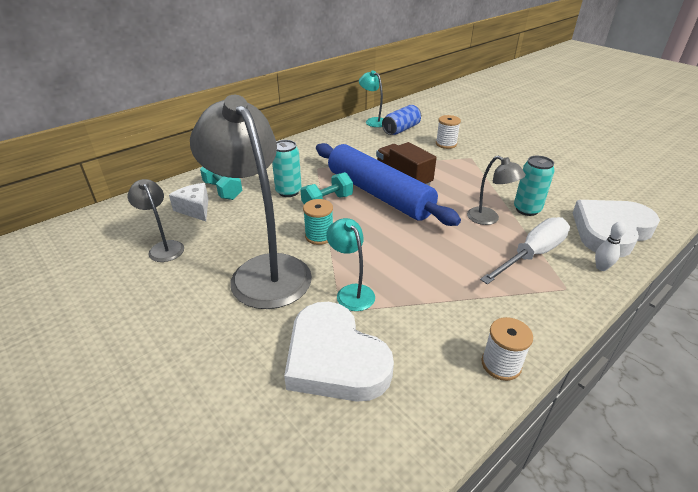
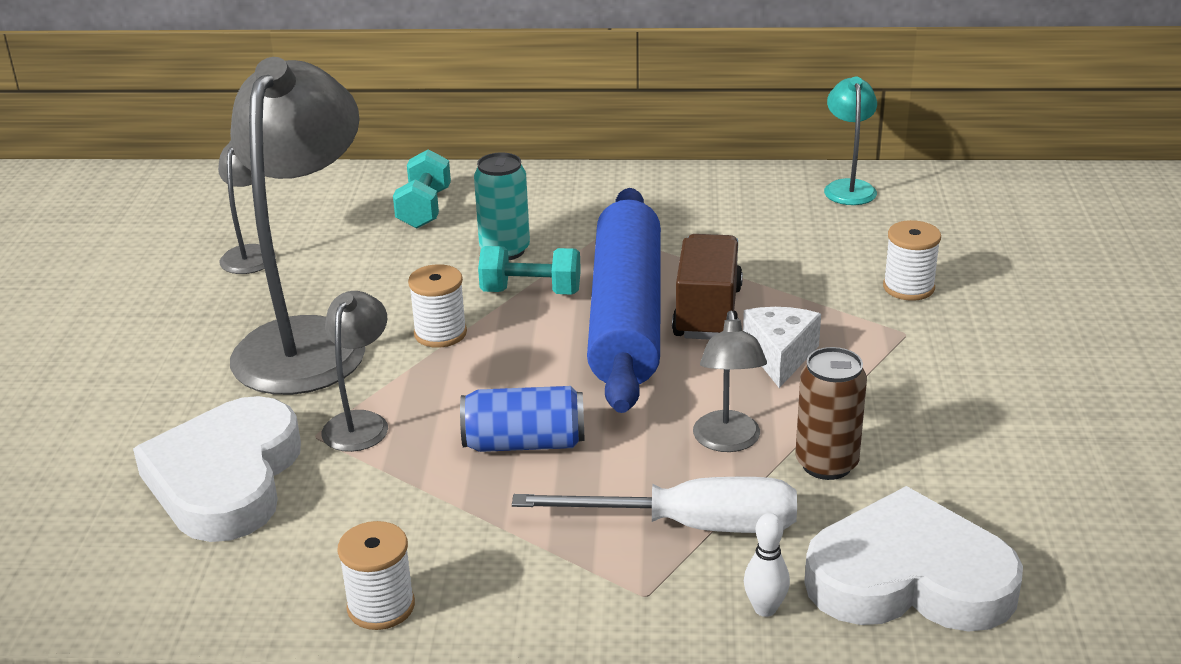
camera: 45 degrees right, 5 degrees down
(195, 209) = (354, 220): white cheese -> white cheese (780, 356)
(319, 236) = (440, 333): turquoise spool -> white spool
(351, 292) = (360, 423): turquoise lamp -> grey lamp
(401, 129) = (873, 224): blue can -> blue can (524, 443)
(527, 209) = (826, 464): turquoise can -> brown can

